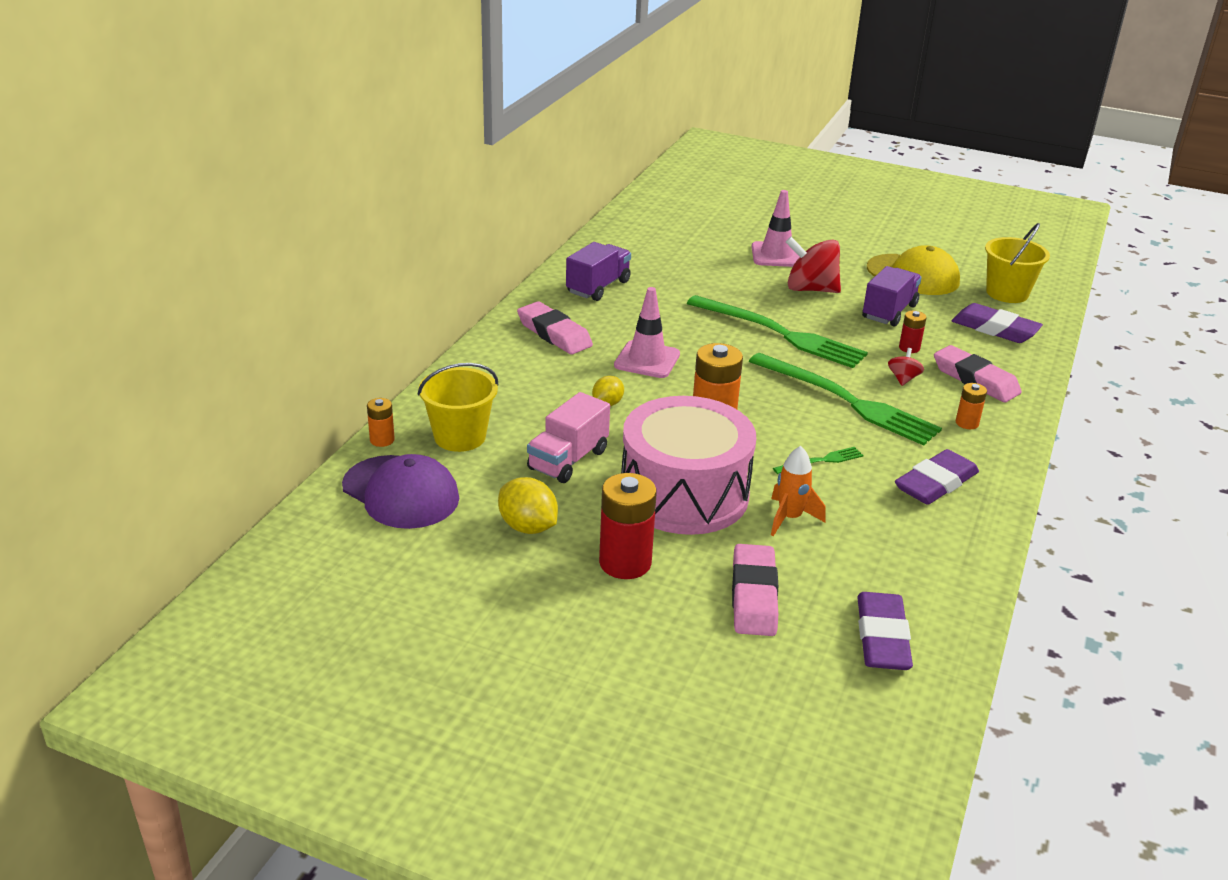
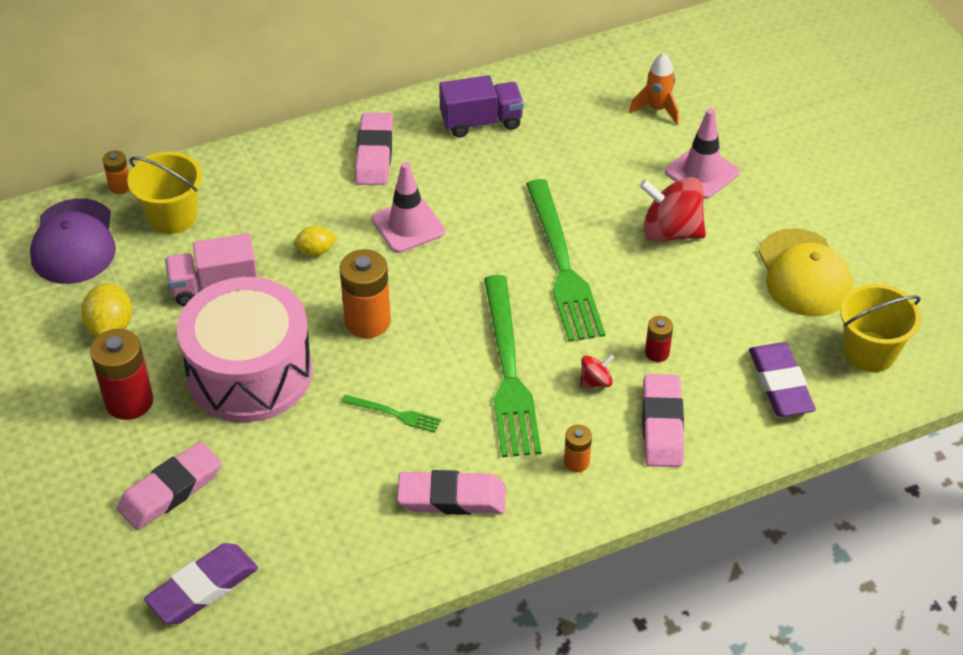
camera: 45 degrees right, 15 degrees up
(789, 518) = (291, 447): orange rocket -> orange rocket (657, 109)
(810, 289) = (670, 231): red spinning top -> red spinning top turned 45 degrees counterclockwise
(889, 312) = (705, 302): purple truck -> none
(936, 483) = (452, 498): purple eraser -> pink eraser

